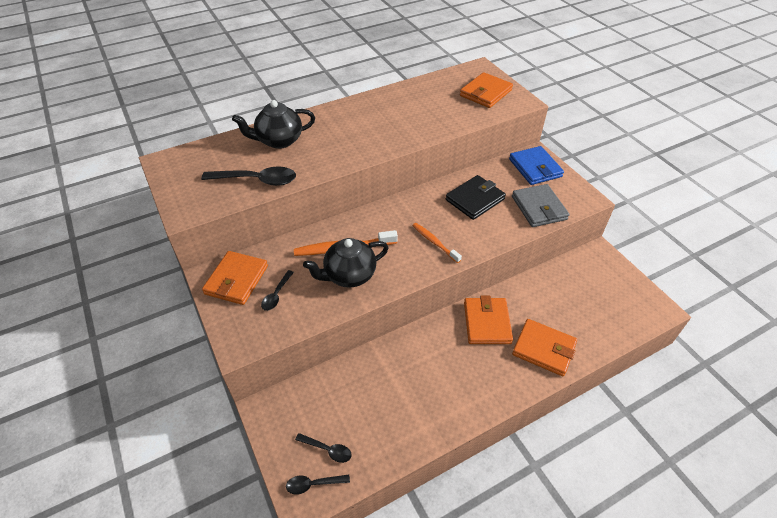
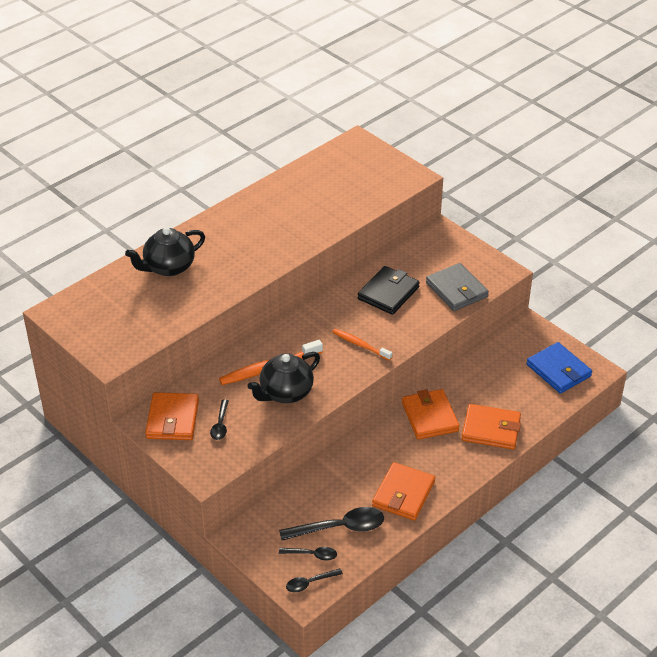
camera: 15 degrees left, 5 degrees down
(257, 180) = (167, 314): black spoon -> black spoon (340, 527)
(485, 93) = (372, 172): orange wallet -> orange wallet (403, 494)
(535, 168) = (443, 246): blue wallet -> blue wallet (558, 370)

